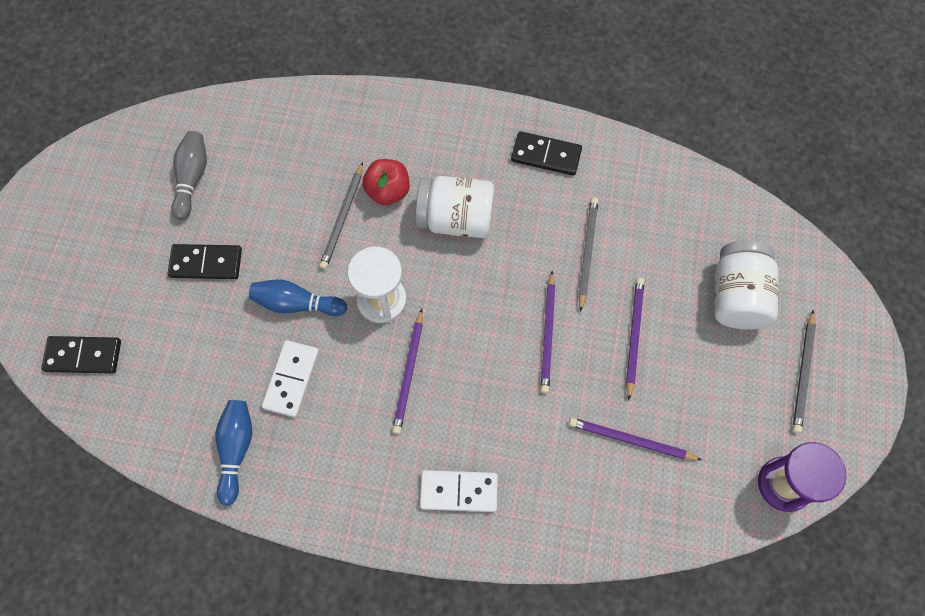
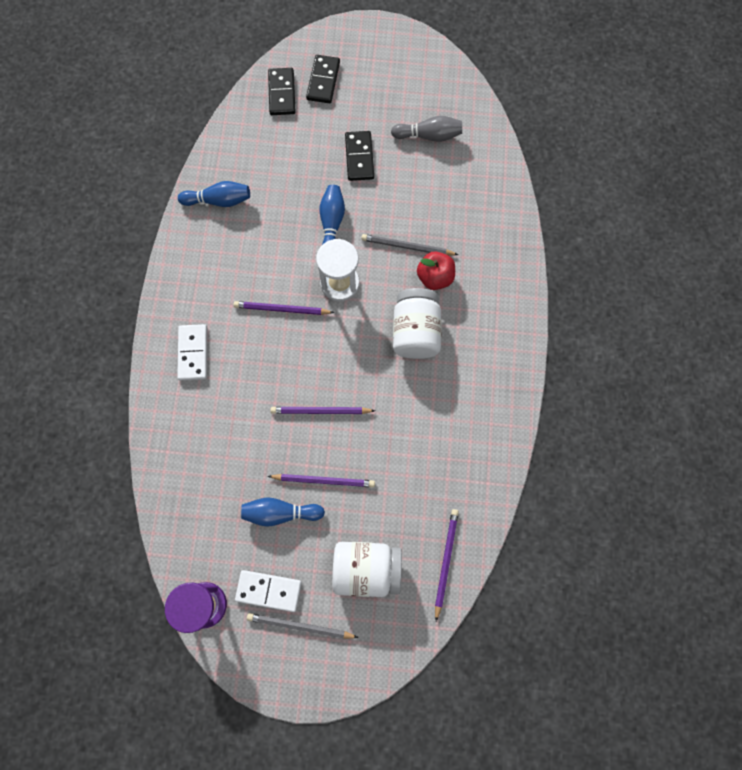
camera: 85 degrees right, 5 degrees up
(291, 379) = (272, 228): white domino -> white domino (269, 590)
(546, 155) = (485, 401): black domino -> black domino (323, 81)
(587, 252) = (396, 440): grey pencil -> none
(631, 440) = (236, 479): purple pencil -> purple pencil (445, 561)
(672, 389) = (280, 513): none -> blue bowling pin

